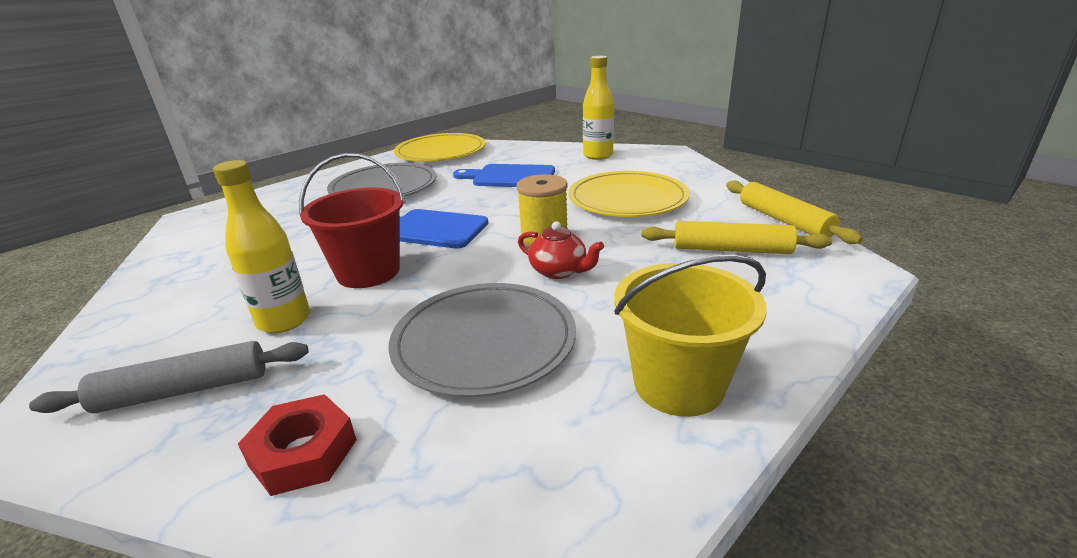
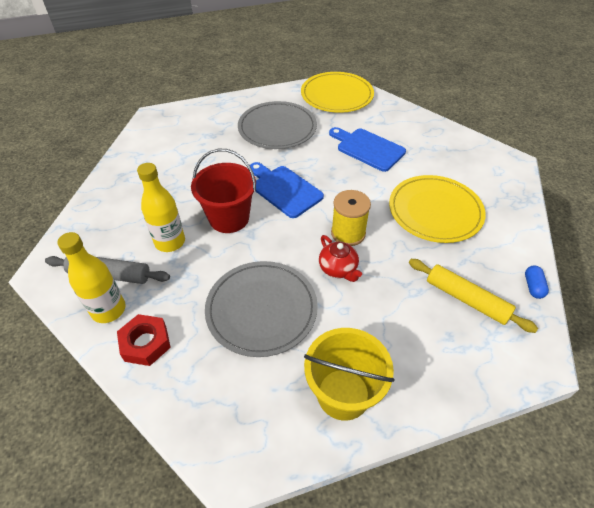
camera: 25 degrees right, 20 degrees up
(598, 155) = (451, 145): yellow bottle -> yellow bottle (108, 310)
(784, 220) = (533, 286): yellow rolling pin -> blue capsule

